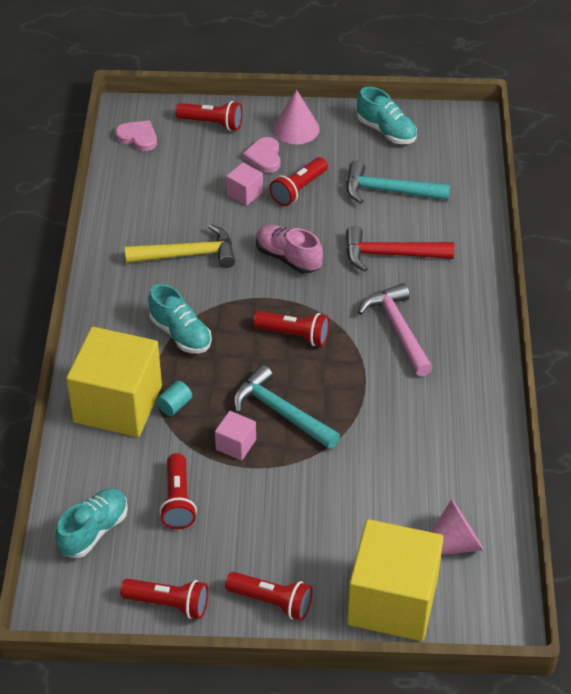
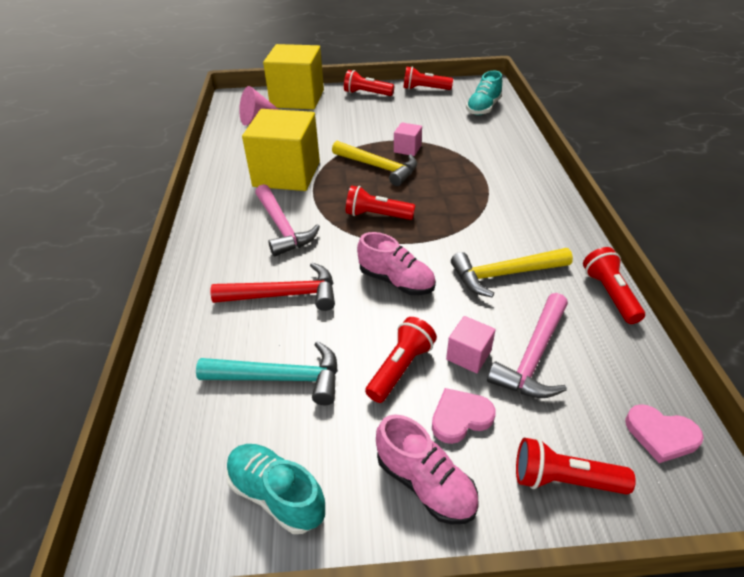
camera: 175 degrees right, 5 degrees down
(118, 404) = (504, 162): yellow cube -> yellow cube (287, 174)
(174, 405) = (461, 164): turquoise cylinder -> none
(178, 500) = (437, 123): red flashlight -> red flashlight (609, 294)
(180, 334) = (478, 208): turquoise shoe -> none
(196, 188) = (533, 356): none -> pink hammer
(264, 157) = (460, 417): pink heart -> pink heart turned 105 degrees counterclockwise
(280, 412) = (378, 167): turquoise hammer -> yellow hammer
(296, 128) = (425, 483): pink cone -> pink shoe

